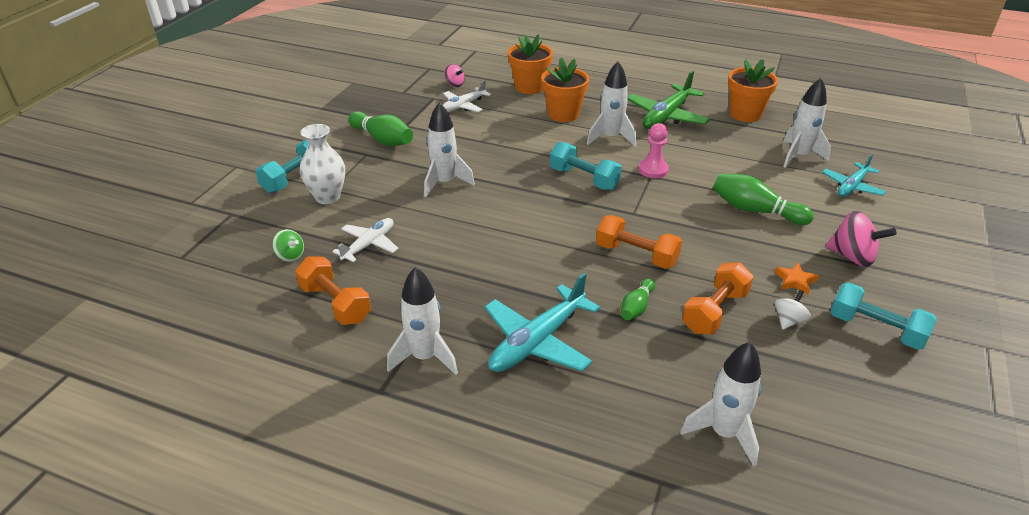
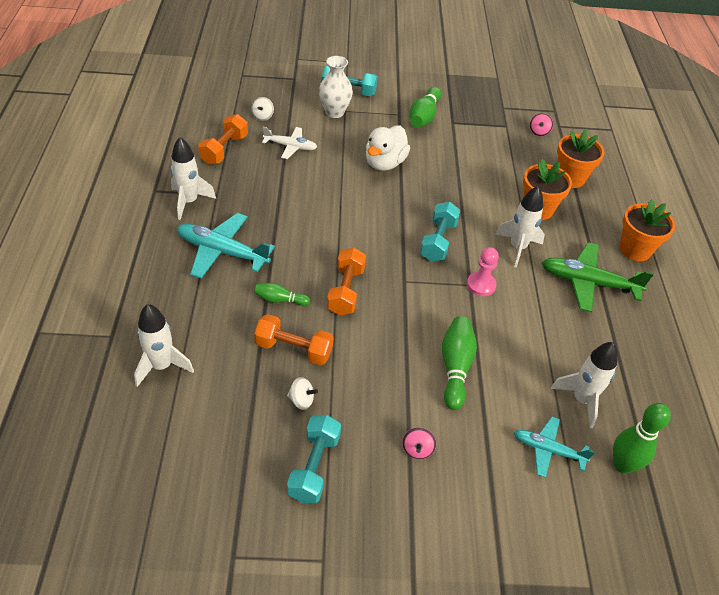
camera: 65 degrees right, 10 degrees up
(290, 256) = (263, 116): green spinning top -> white spinning top
(444, 183) = (384, 163): white rocket -> white duck
(463, 106) = (506, 146): white plane -> none
(745, 114) = (641, 347): orange flower pot -> orange flower pot (635, 249)
(795, 281) = (358, 403): orange star -> none
(852, 257) = (417, 449): pink spinning top -> pink spinning top, size x0.58
(866, 157) = (622, 465): none -> green bowling pin

